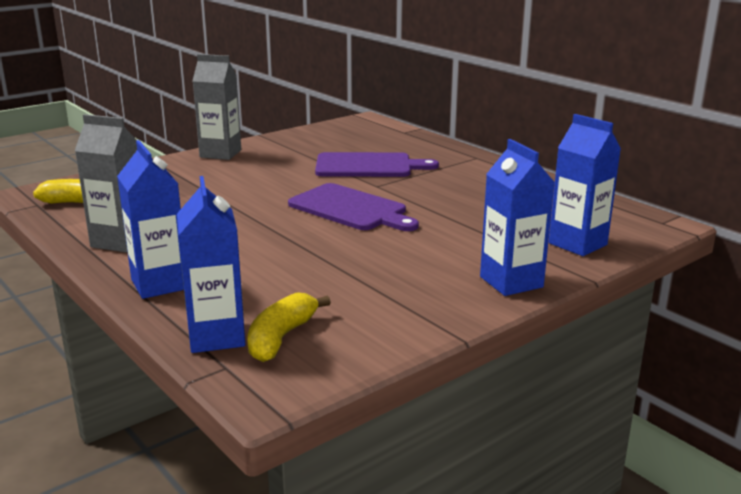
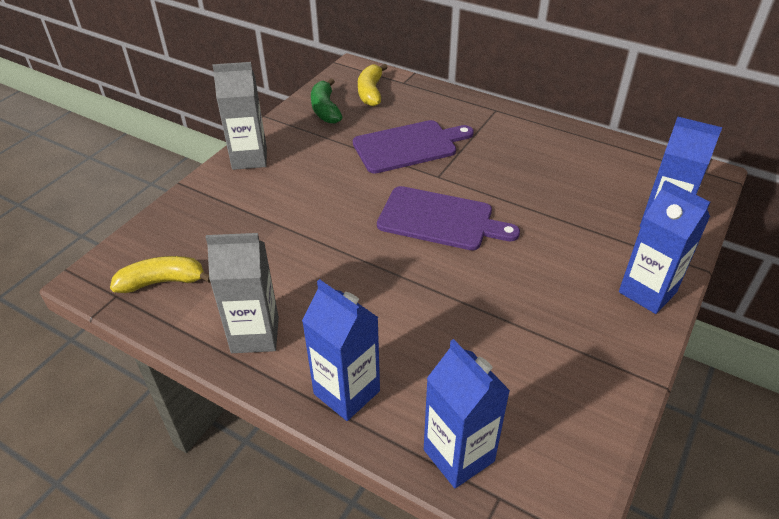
camera: 20 degrees left, 20 degrees up
(281, 338) = (517, 437): yellow banana -> yellow banana (371, 92)
(315, 137) = (325, 109): none -> green banana

